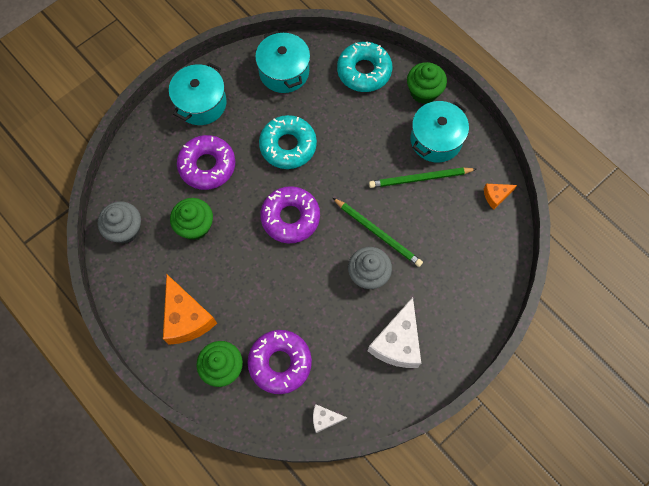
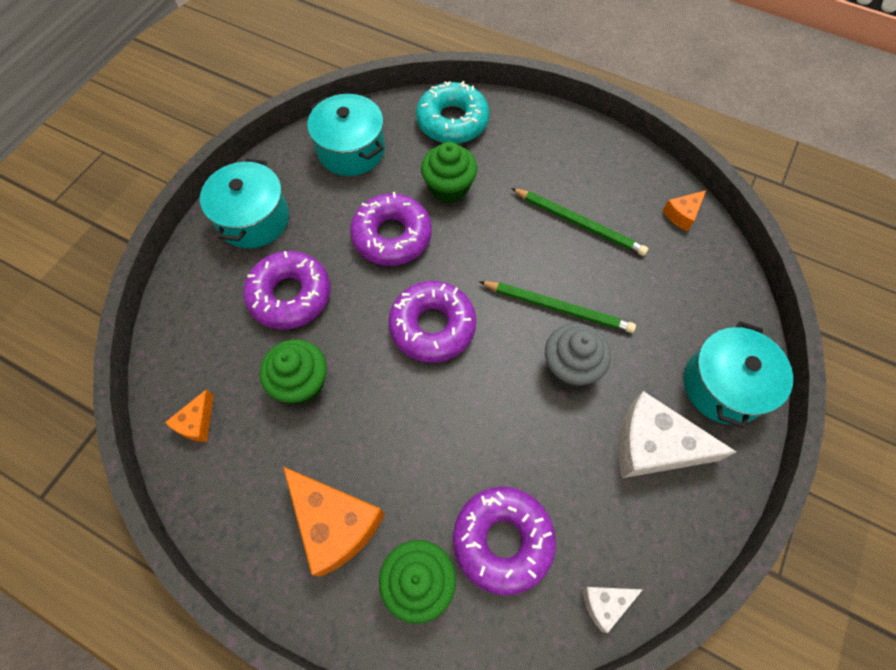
camera: 20 degrees left, 5 degrees down
(125, 229) = (197, 423): grey cupcake -> orange cheese
(288, 146) = (392, 236): turquoise donut -> purple donut
(397, 342) = (653, 446): white cheese -> white cheese turned 105 degrees clockwise
(420, 179) = (579, 223): green pencil -> green pencil turned 120 degrees counterclockwise
(424, 92) = (536, 123): green cupcake -> green cupcake (449, 187)
(436, 140) = (576, 172): turquoise pot -> turquoise pot (723, 385)

